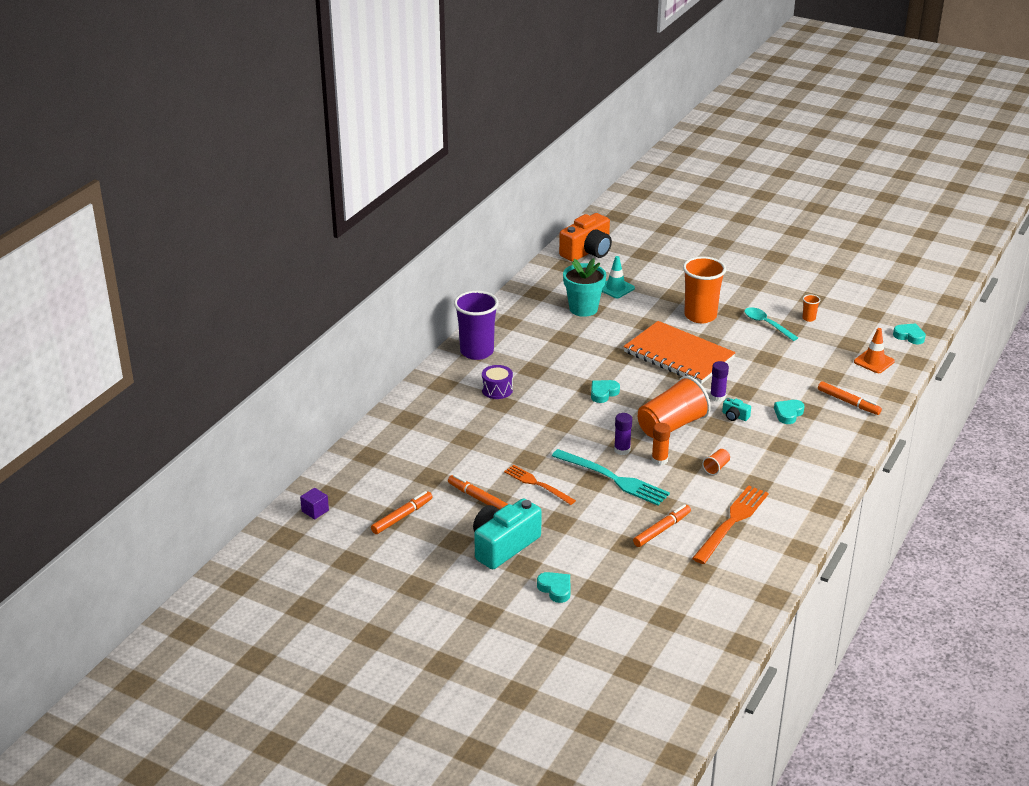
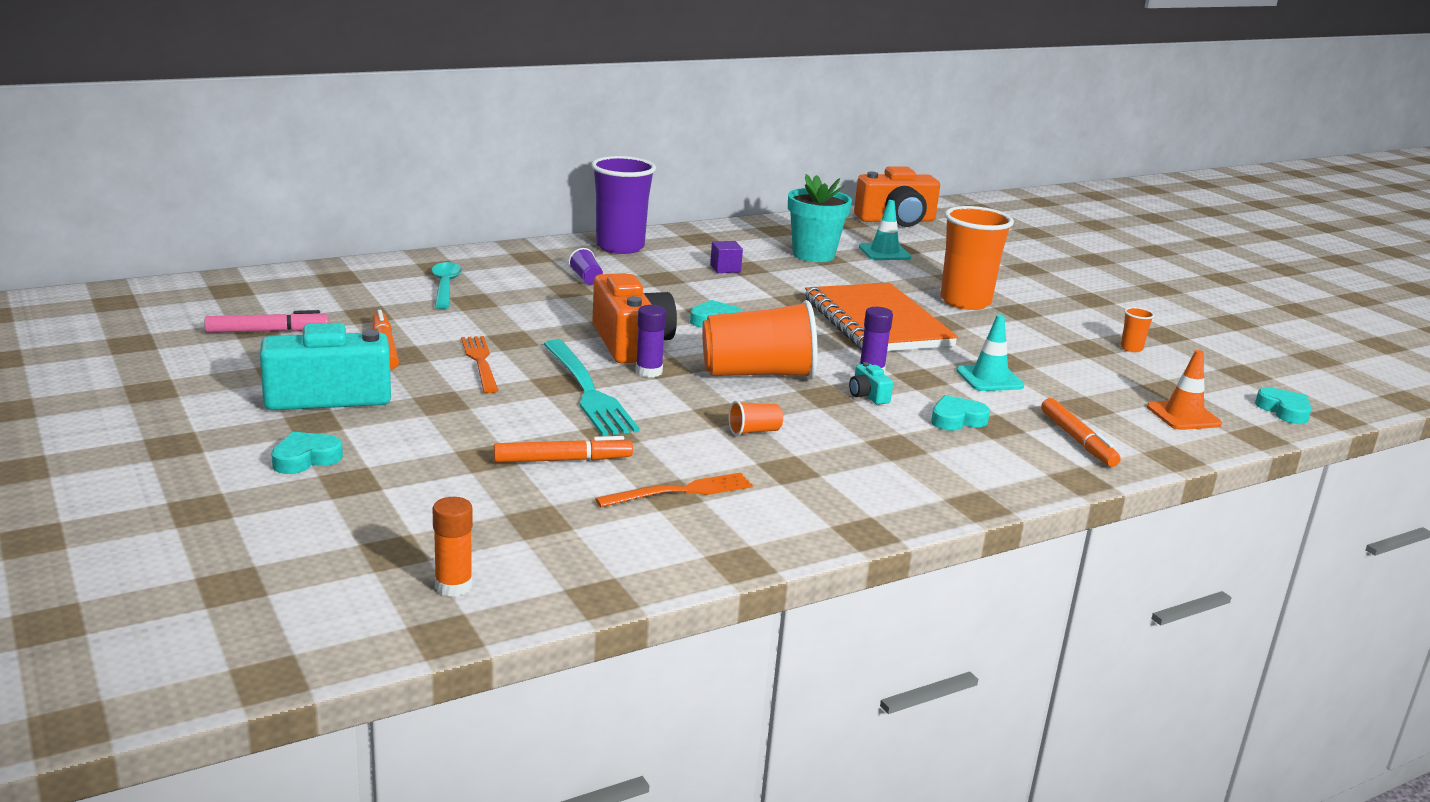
camera: 30 degrees right, 10 degrees down
(315, 511) = (189, 295): purple cube -> purple cube (725, 268)
(402, 517) = (267, 331): orange marker -> pink marker
(497, 390) = (586, 278): purple drum -> purple cup
(555, 589) = (305, 459): turquoise heart -> turquoise heart turned 120 degrees counterclockwise
(587, 432) = (630, 343): none -> orange camera
(659, 460) = (684, 397): orange glue stick -> orange glue stick (453, 586)
(732, 522) = (681, 491): orange fork -> orange fork, size x0.65
(766, 324) = (1054, 335): turquoise spoon -> turquoise spoon (445, 286)
(772, 375) = (989, 378): none -> turquoise traffic cone

